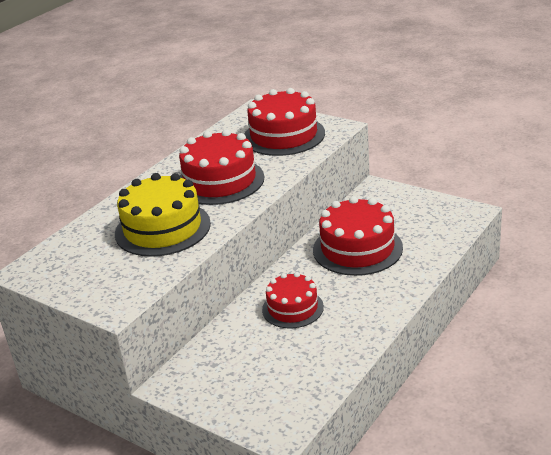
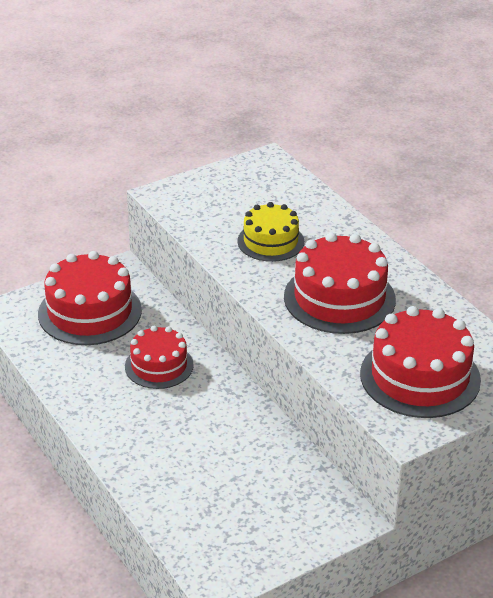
camera: 110 degrees right, 5 degrees up
(162, 228) = (270, 241): yellow cake -> yellow cake, size x0.63
(357, 249) = (223, 448): red cake -> red cake (89, 312)

